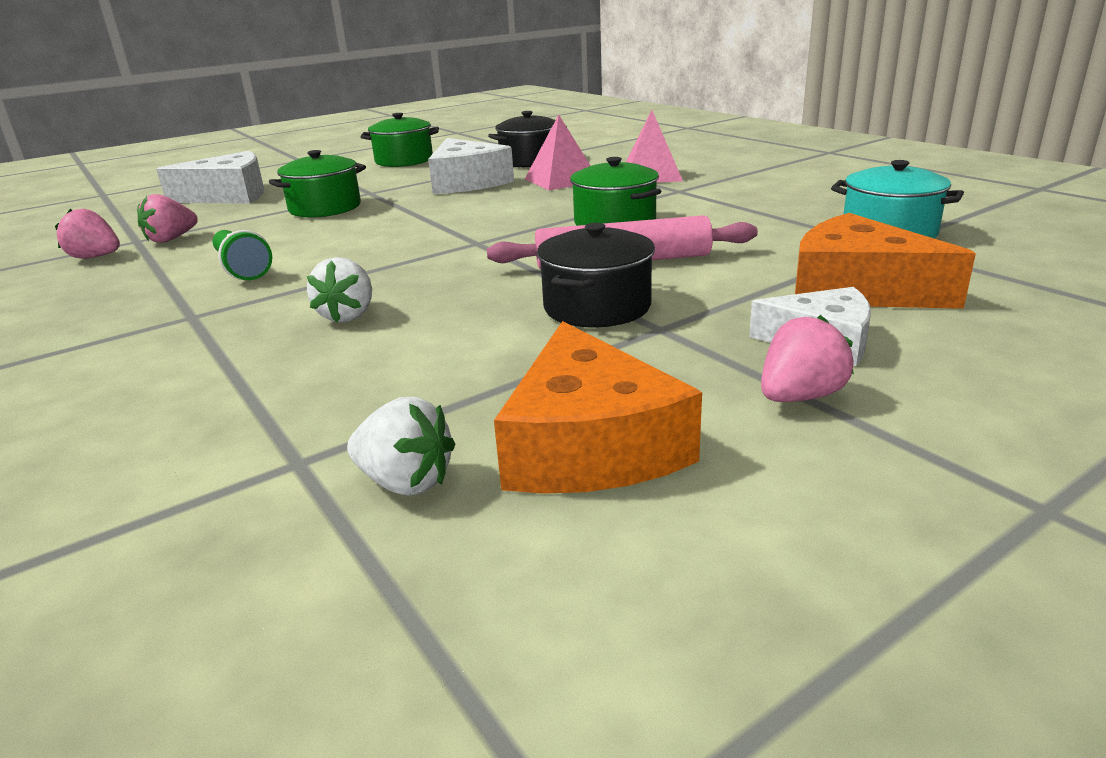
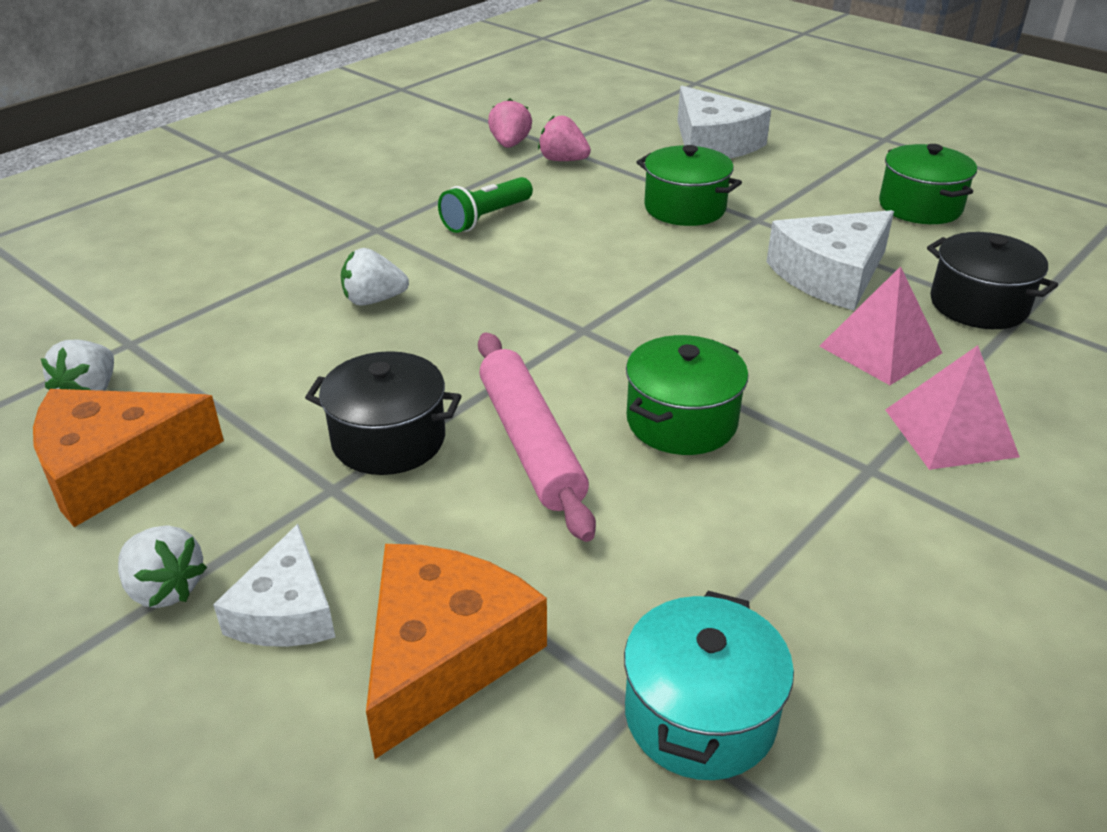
camera: 75 degrees right, 10 degrees up
(800, 396) = (165, 589): pink strawberry -> white strawberry

